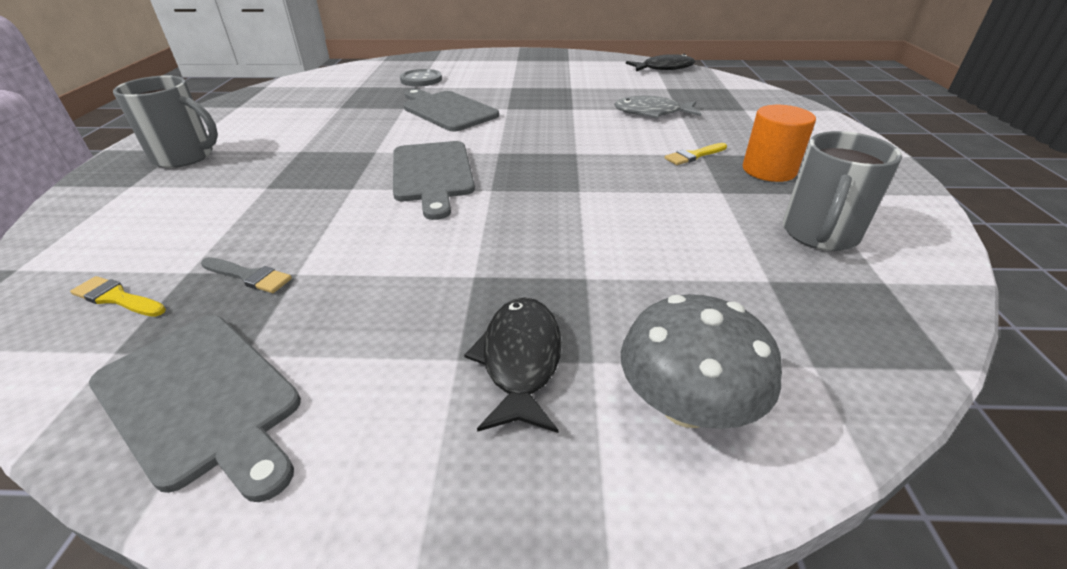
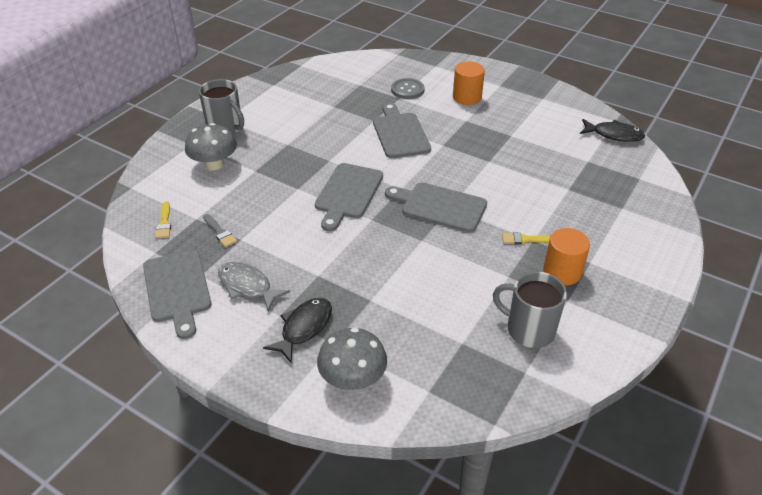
camera: 30 degrees right, 5 degrees up
(117, 298) = (164, 223): yellow brush -> yellow brush turned 150 degrees counterclockwise
(187, 198) = (214, 164): none -> grey mushroom
(493, 73) = (467, 97): none -> orange cylinder
(564, 155) = (440, 206): none -> grey cutting board
(651, 113) = (543, 186): grey fish -> grey fish (247, 286)
(819, 234) = (529, 329): grey mug -> grey mug turned 60 degrees clockwise

